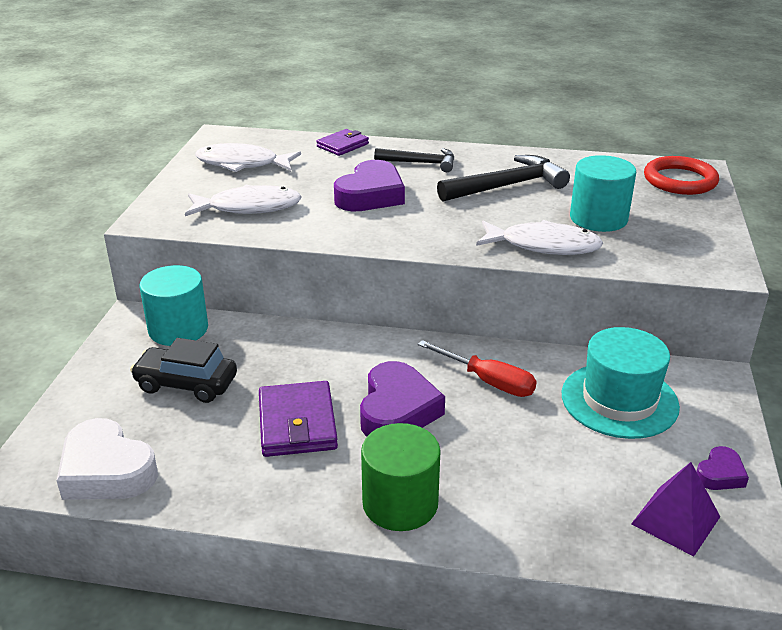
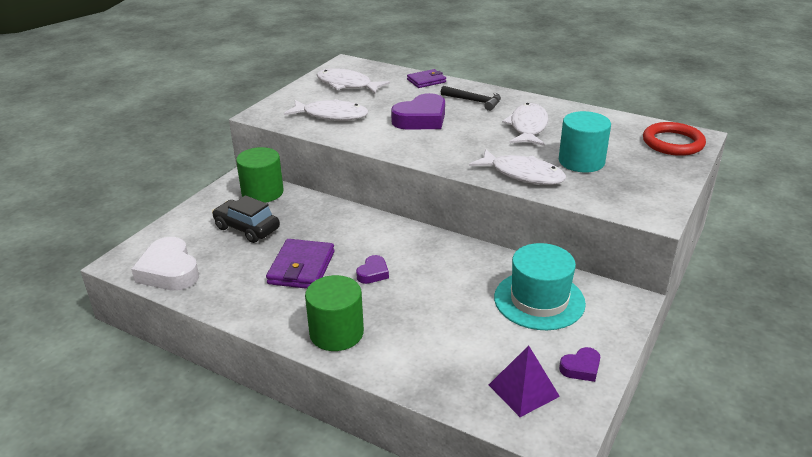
camera: 20 degrees right, 0 degrees up
(178, 329) = (262, 192): turquoise cylinder -> green cylinder
(397, 410) = (373, 273): purple heart -> purple heart, size x0.52
(488, 381) = (449, 267): red screwdriver -> none
(507, 186) = (528, 127): black hammer -> white fish

